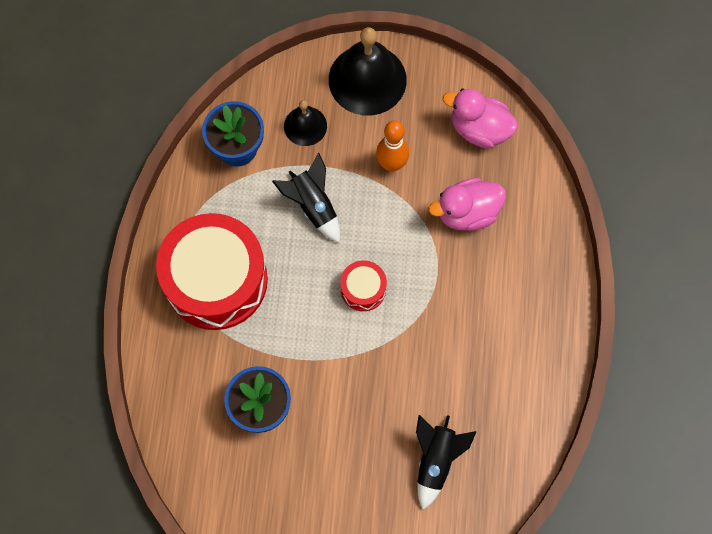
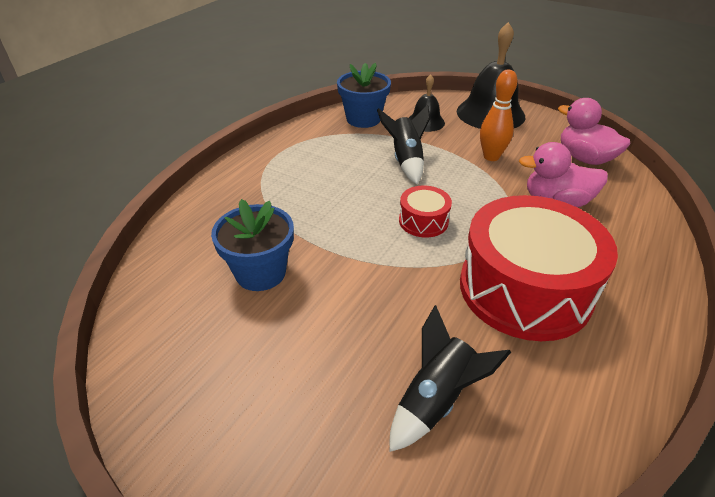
camera: 25 degrees right, 30 degrees down
(216, 280) = (290, 177): red drum -> red drum (525, 289)

